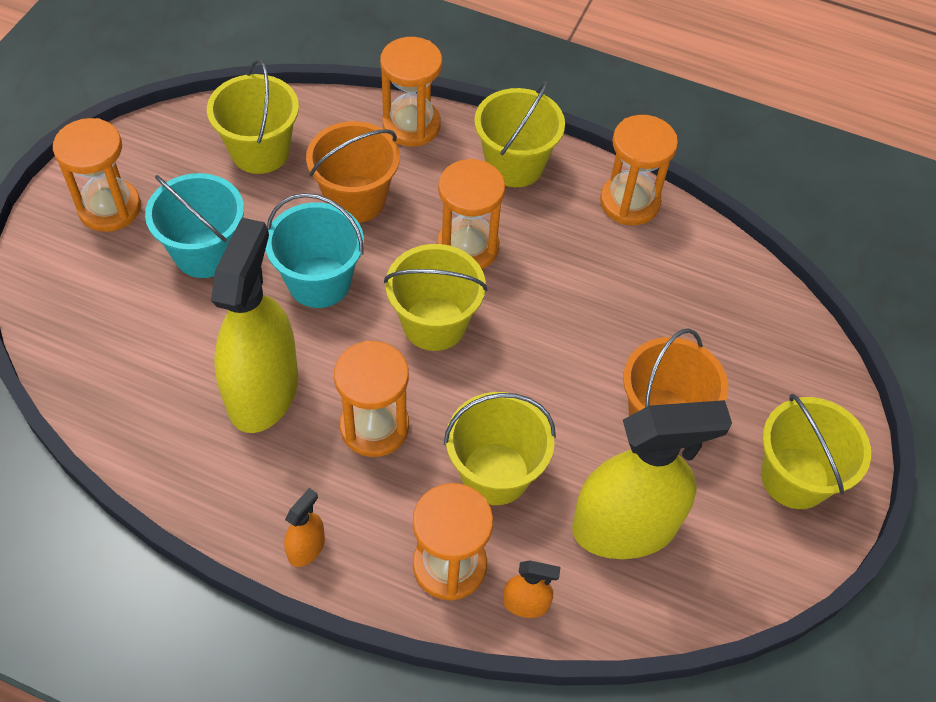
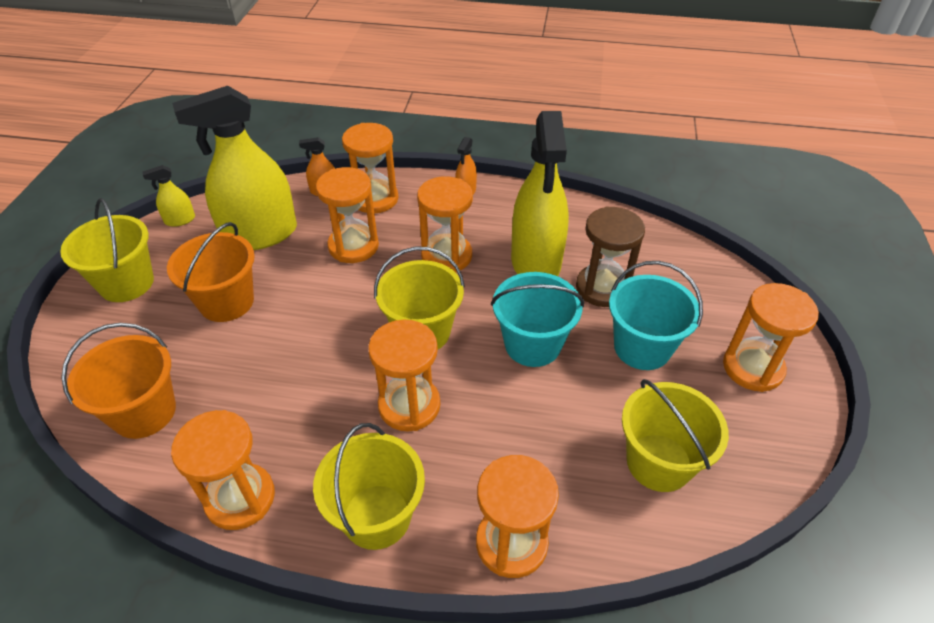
camera: 170 degrees right, 10 degrees down
(203, 333) = (602, 288): none -> brown hourglass
(356, 199) = (535, 430): orange bucket -> orange bucket (144, 412)
(495, 473) = (353, 246): yellow bucket -> orange hourglass
(746, 588) = (180, 220): none -> yellow spray bottle

